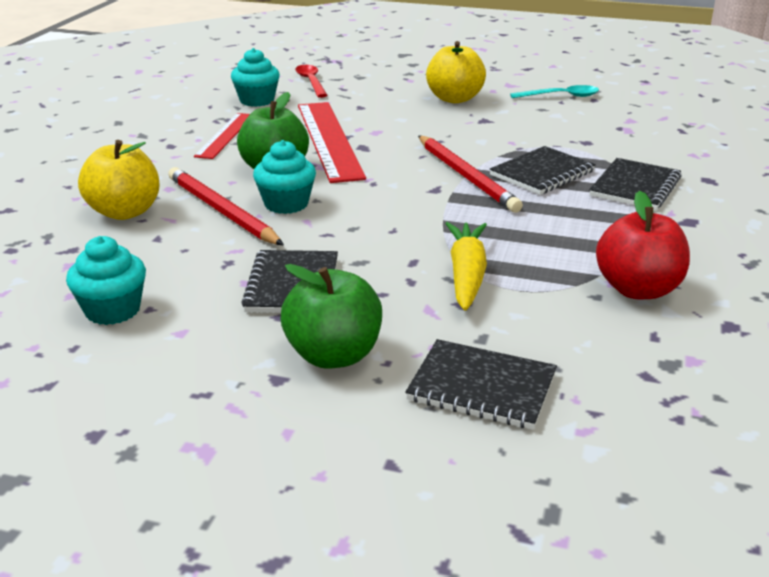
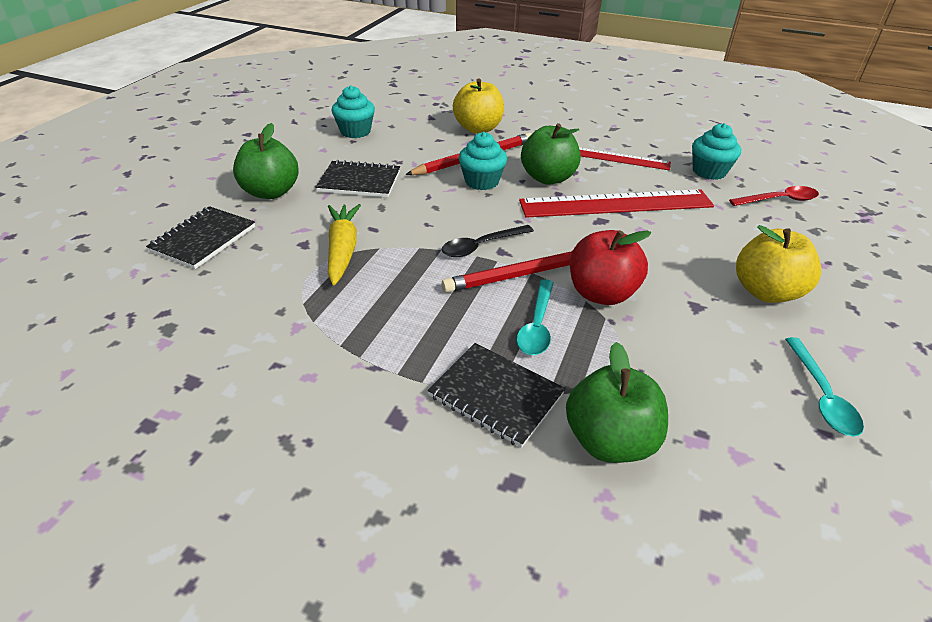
camera: 95 degrees right, 10 degrees up
(429, 199) = (481, 246): none -> black spoon
(466, 275) = (343, 250): yellow carrot -> yellow carrot turned 105 degrees counterclockwise
(542, 173) = (537, 325): black notebook -> turquoise spoon
(637, 289) = (278, 338): red apple -> red apple (601, 293)
(648, 152) = (609, 440): none -> green apple

